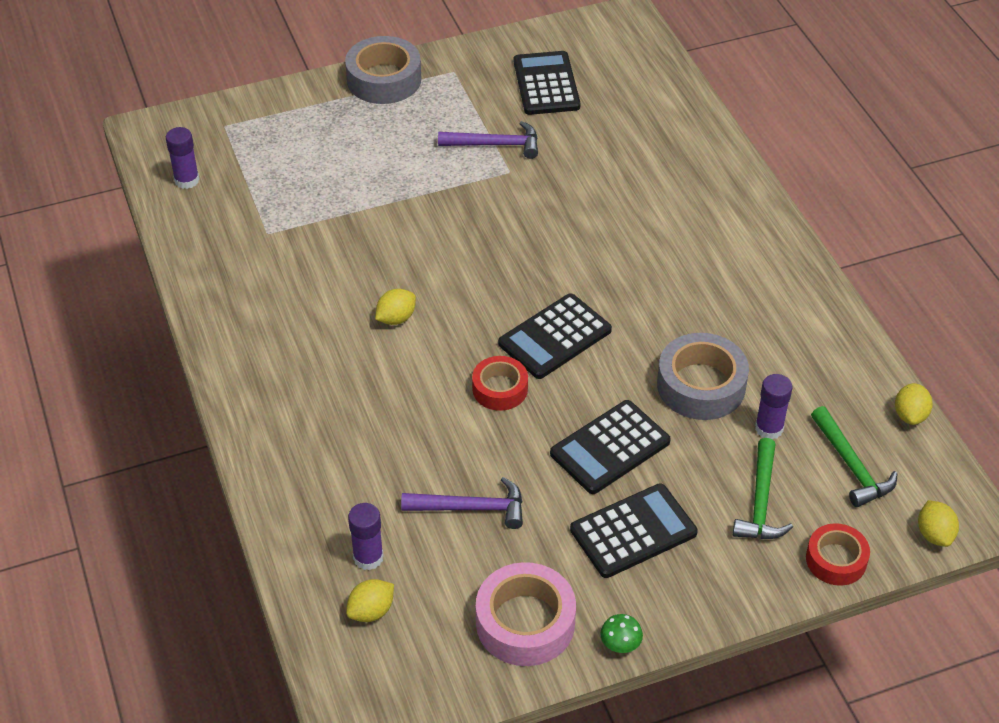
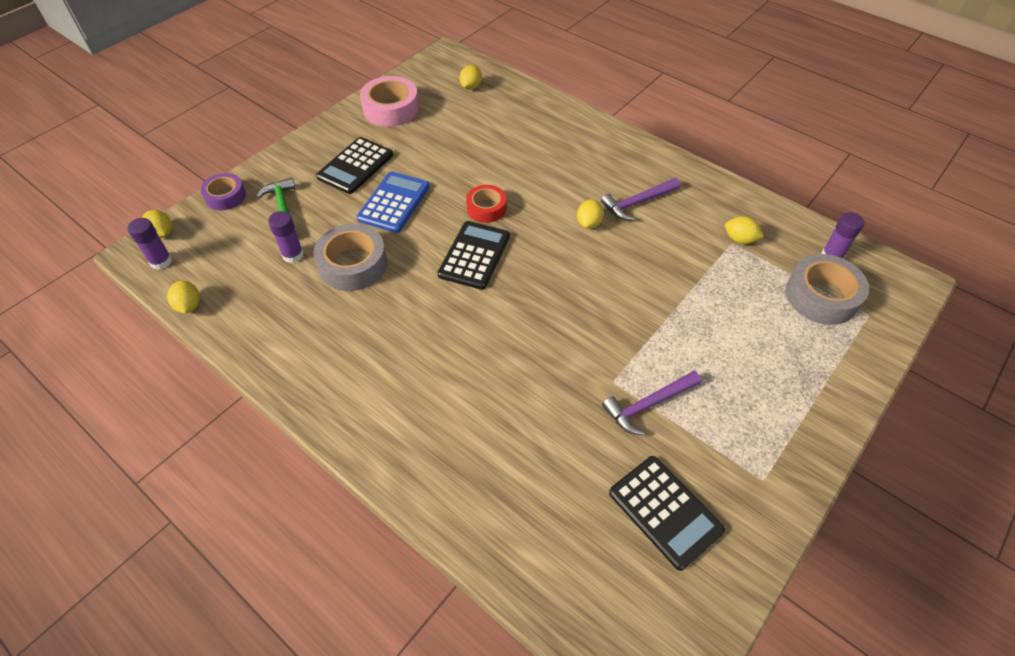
camera: 150 degrees right, 5 degrees up
(255, 233) = (739, 239): none -> yellow lemon
(368, 557) = (491, 104): purple glue stick -> purple glue stick (161, 261)
(384, 79) = (811, 432): grey tape -> grey tape (821, 296)
(471, 508) = (455, 143): purple hammer -> purple hammer (637, 203)
(610, 448) = (394, 202): black calculator -> blue calculator
(620, 644) = (336, 118): green mushroom -> none
(836, 560) = (225, 196): red tape -> purple tape
(851, 466) = (227, 253): green hammer -> none

